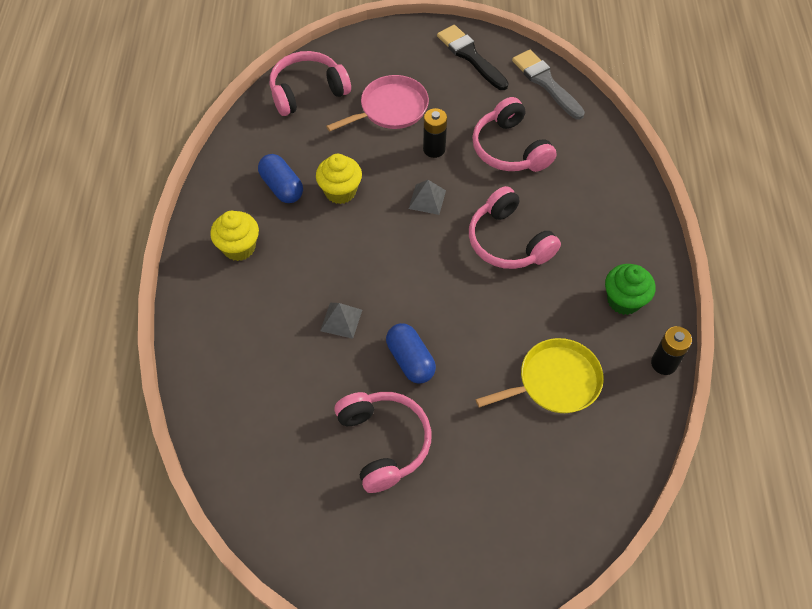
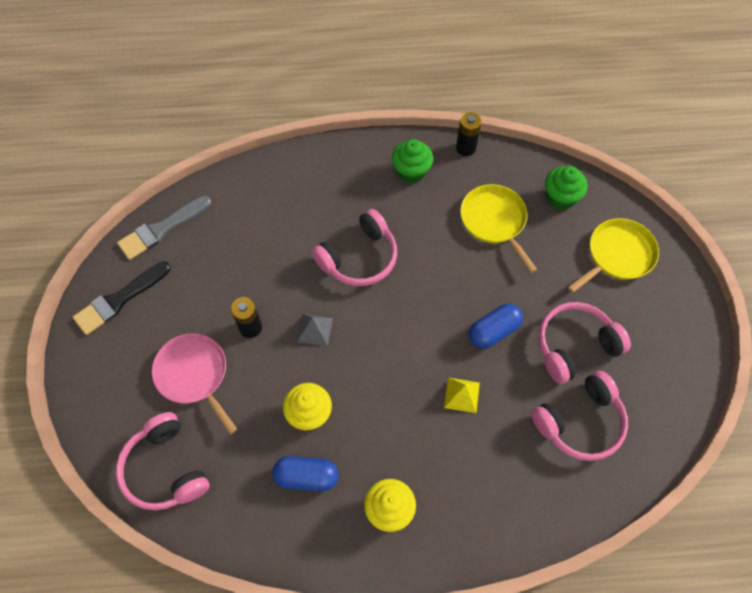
camera: 95 degrees left, 5 degrees up
(282, 187) = (306, 477): blue capsule -> blue capsule turned 45 degrees clockwise
(341, 320) = (462, 395): grey pyramid -> yellow pyramid
(502, 519) = (617, 255): none -> yellow pan
(510, 149) = (249, 259): pink headphones -> pink headphones (580, 422)
(589, 464) = (560, 198): none -> green cupcake

